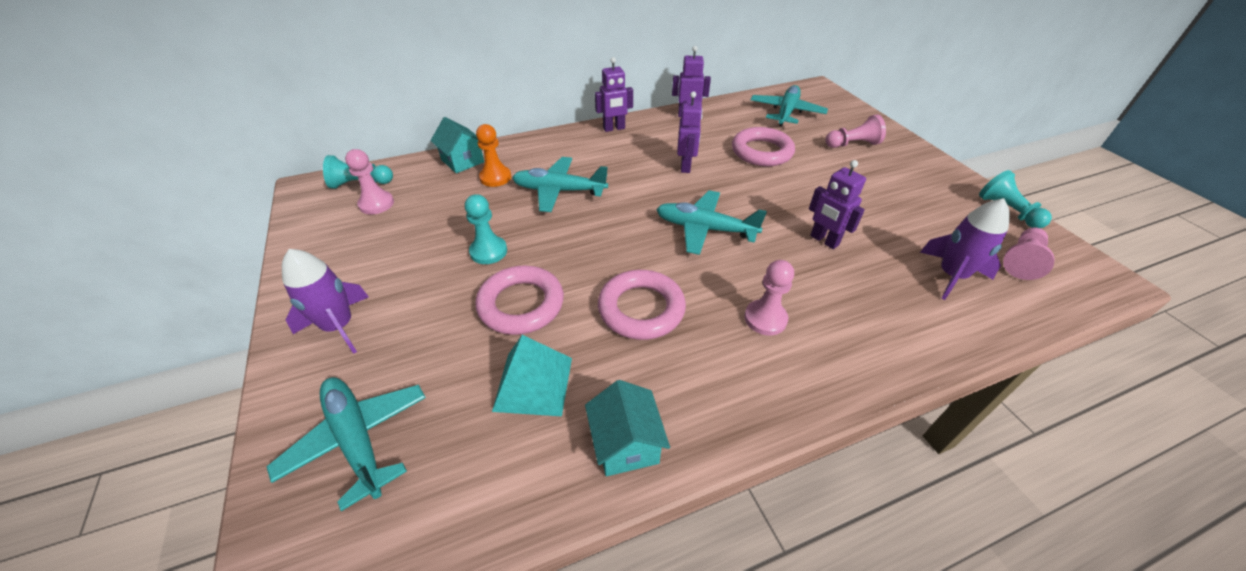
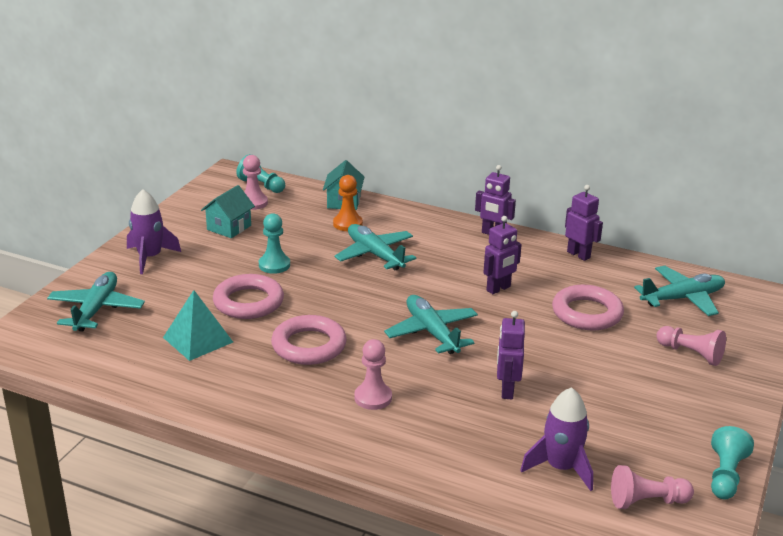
camera: 45 degrees right, 15 degrees down
(626, 444) = (199, 391): turquoise house -> turquoise house (229, 227)

